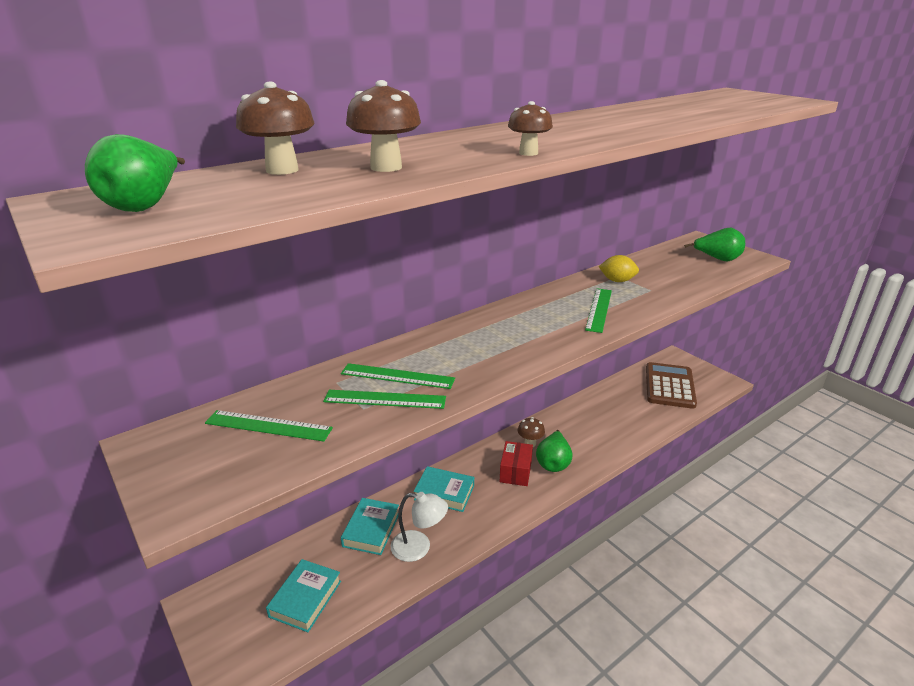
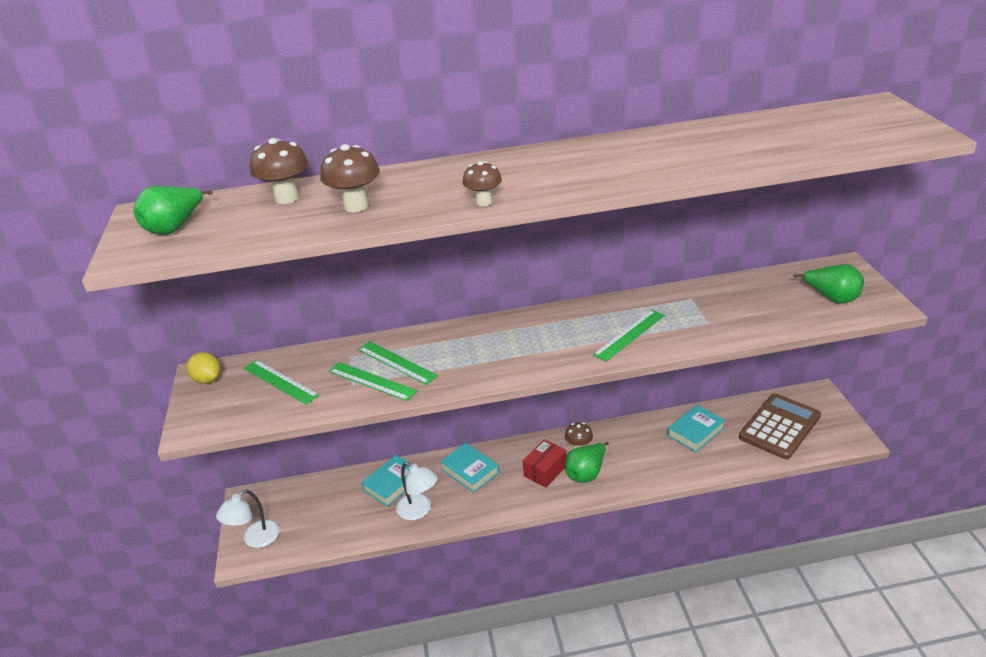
camera: 30 degrees right, 5 degrees up
(238, 648) = (255, 539): none -> white lamp
(305, 599) = (316, 521): turquoise book -> turquoise book (696, 432)
(617, 281) = (684, 304): yellow lemon -> yellow lemon (208, 379)

